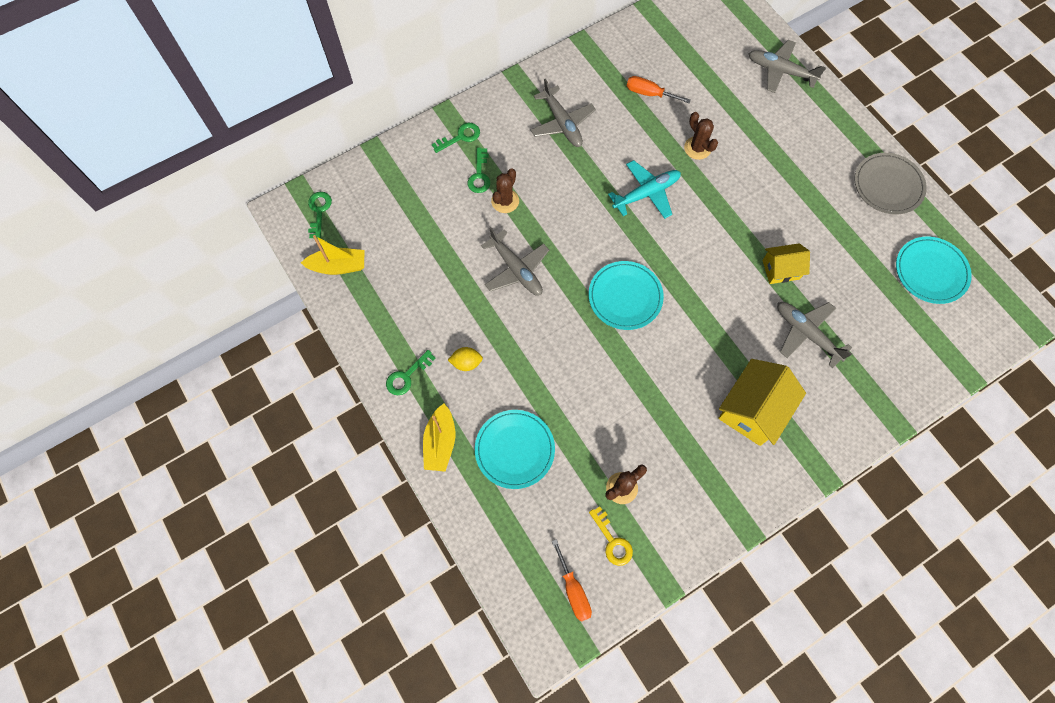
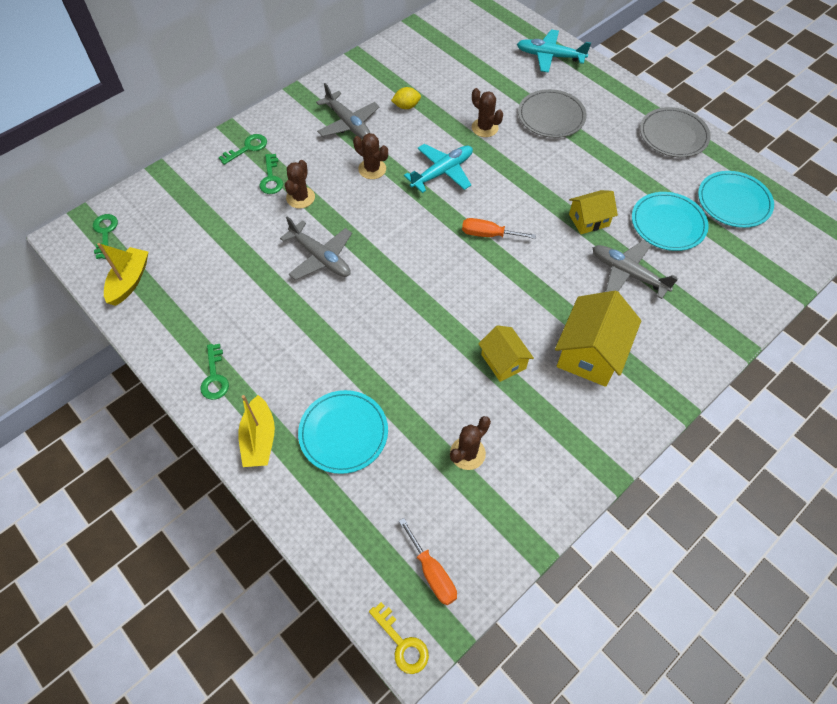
camera: 10 degrees left, 10 degrees down
(338, 266) = (129, 281): yellow boat -> yellow boat turned 60 degrees counterclockwise
(407, 376) = (214, 377): green key -> green key turned 45 degrees counterclockwise
(466, 363) = (279, 354): yellow lemon -> yellow lemon (406, 106)
(578, 179) = (372, 169): none -> brown cactus
(612, 541) = (467, 511): yellow key -> yellow key (402, 643)
(625, 297) = (437, 266): turquoise plate -> turquoise plate (668, 224)
(649, 93) = (429, 89): orange screwdriver -> orange screwdriver (488, 234)
(670, 405) = (503, 361): none -> yellow house
(767, 144) = (551, 116): none -> grey plate
(781, 71) = (550, 56): grey plane -> turquoise plane

